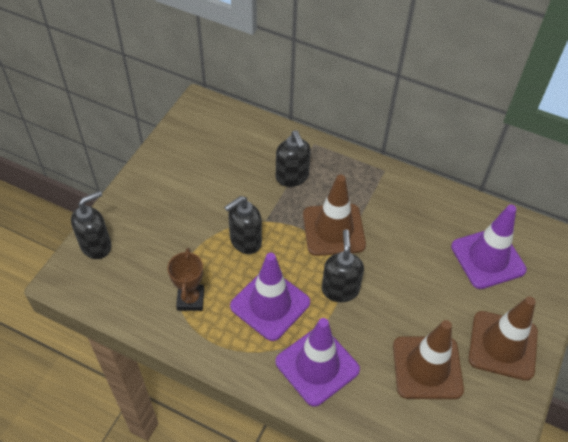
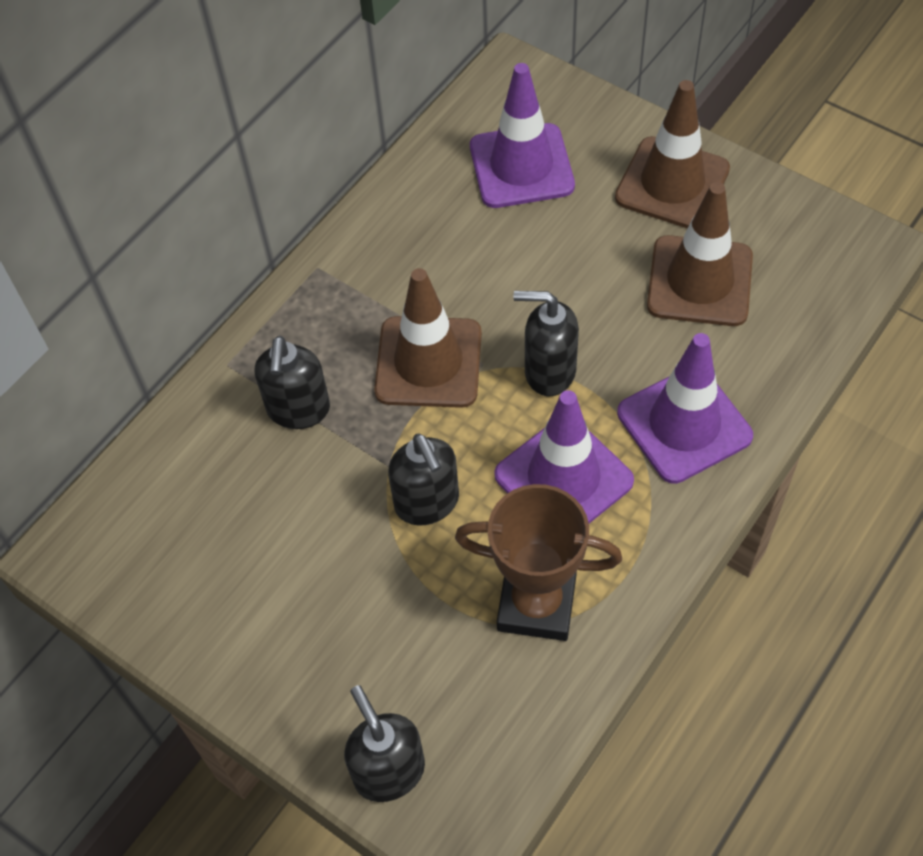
camera: 75 degrees left, 5 degrees up
(190, 299) = (536, 604): brown trophy -> brown trophy, size x1.51
(292, 177) = (298, 410): black soap dispenser -> black soap dispenser turned 105 degrees clockwise

